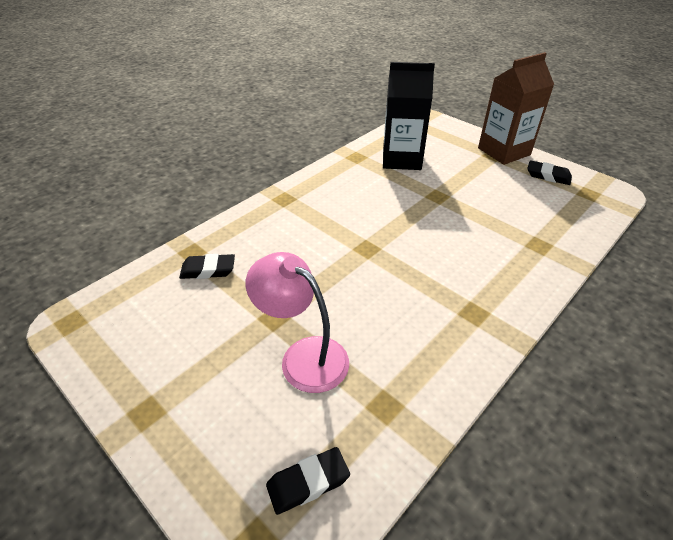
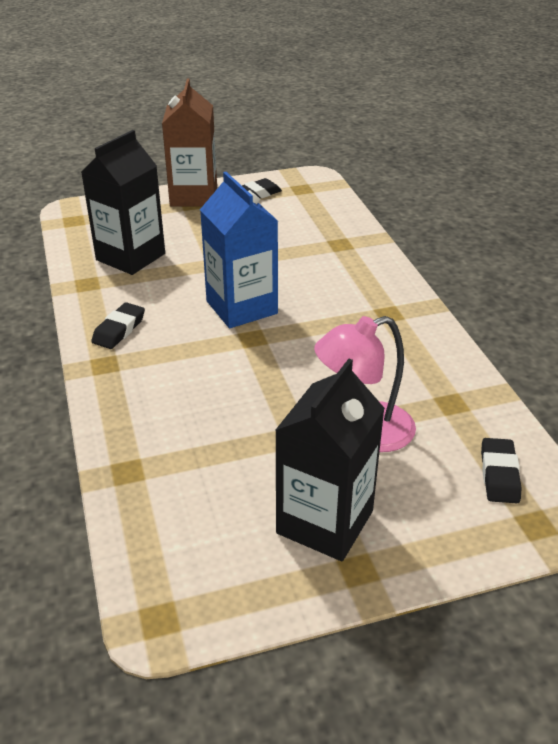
camera: 60 degrees left, 5 degrees down
(188, 371) = (325, 522): none -> black carton
(208, 270) = (176, 465): black eraser -> black eraser (119, 330)
(397, 228) = (241, 307): none -> blue carton

